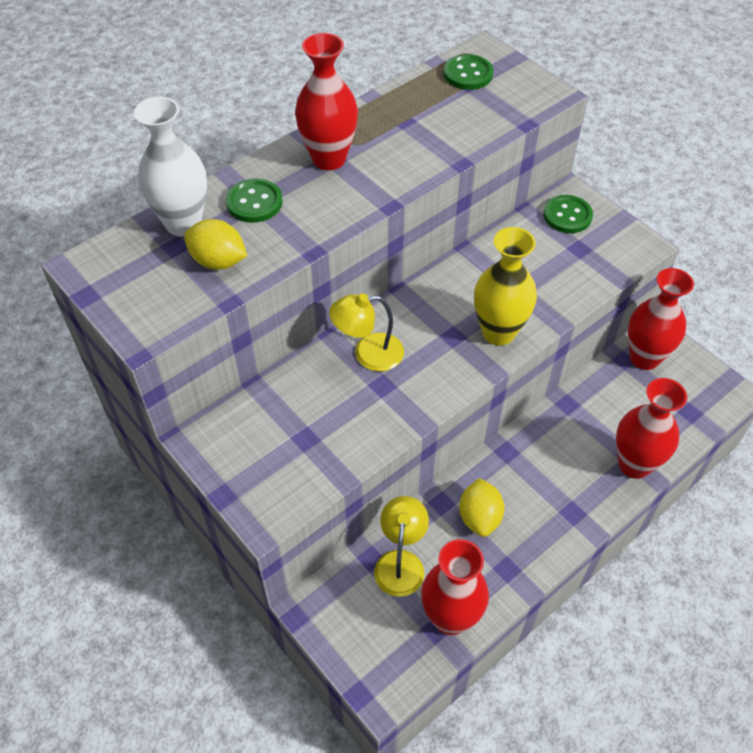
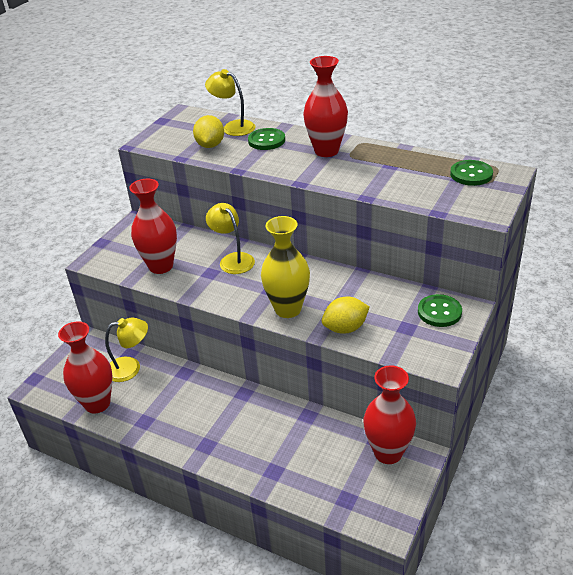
camera: 70 degrees right, 15 degrees down
(183, 223) = (233, 127): white vase -> yellow lamp
(479, 517) = (180, 395): yellow lemon -> yellow lemon (345, 328)
(634, 464) = (269, 472): red vase -> red vase (161, 266)

